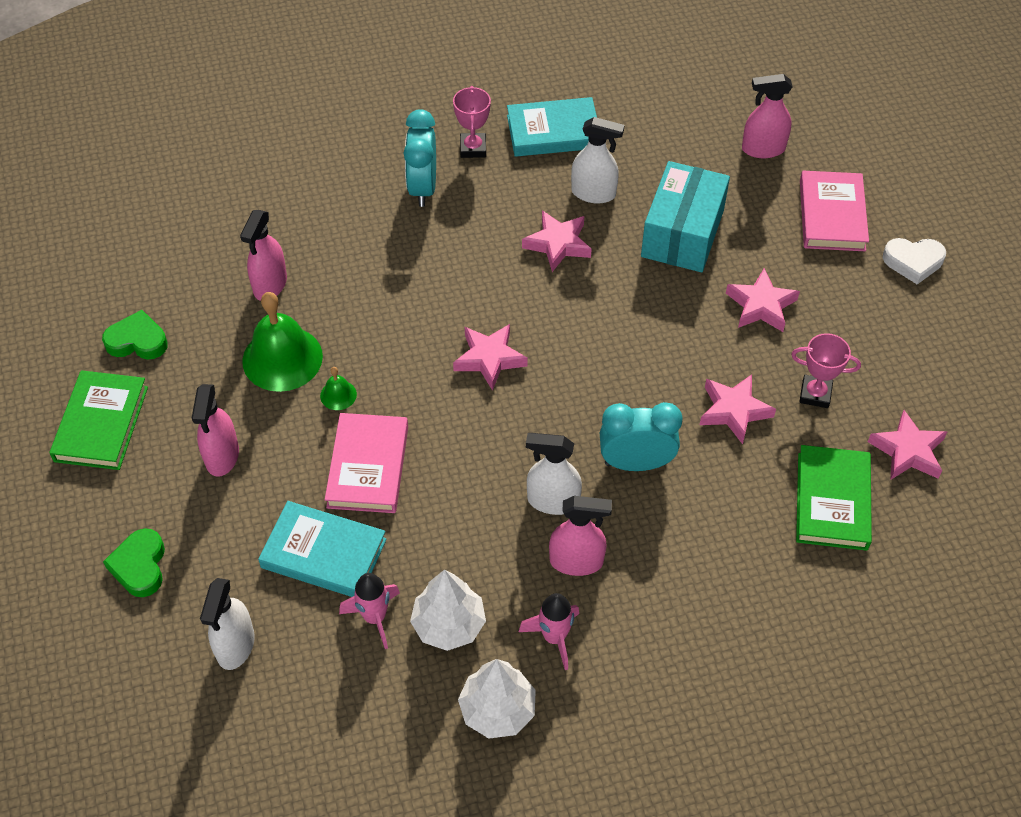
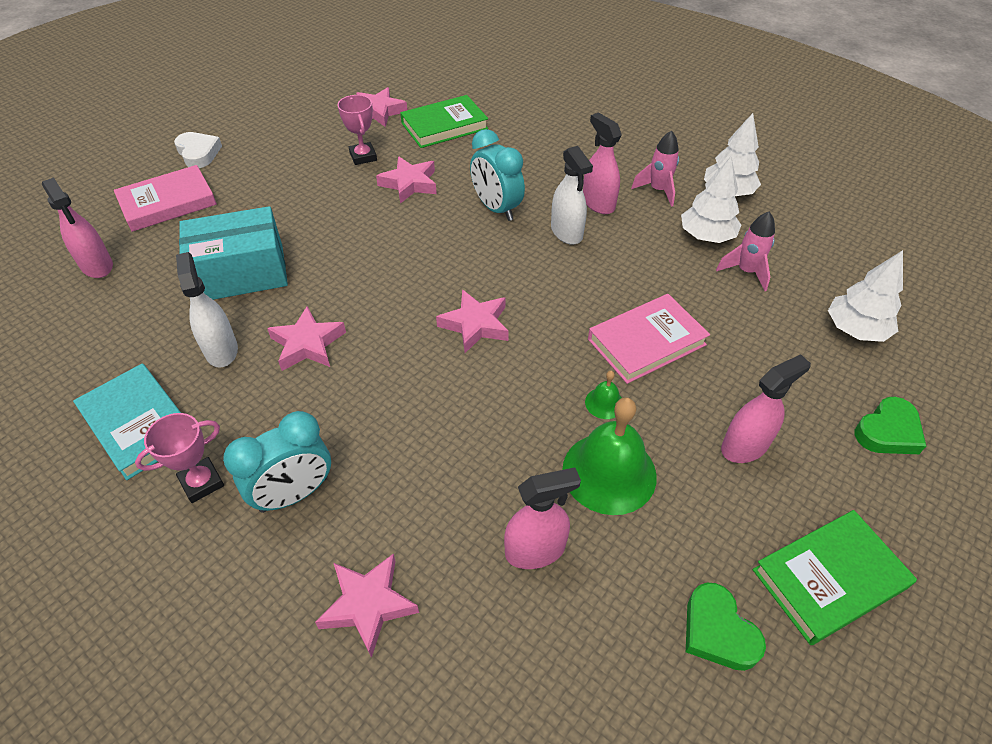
camera: 125 degrees left, 5 degrees down
(235, 645) = (855, 330): white spray bottle -> white tree
(324, 553) = (739, 324): turquoise book -> none
(761, 305) = (296, 205): pink star -> pink star (368, 605)

